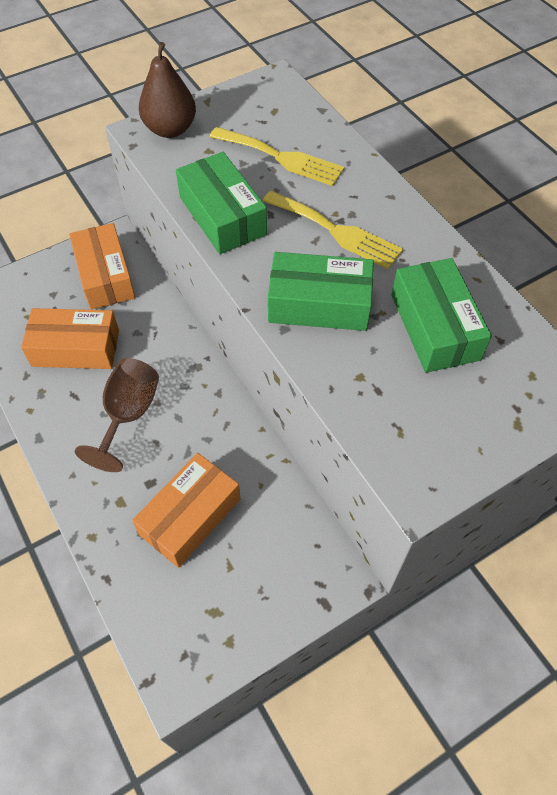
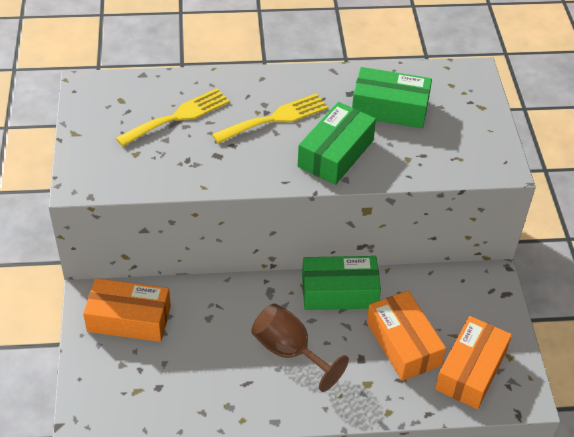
camera: 65 degrees left, 10 degrees down
(76, 348) = (197, 366): orange box -> orange box (471, 370)
(170, 129) = (91, 167): brown pear -> none
(222, 216) = (215, 171): green box -> green box (339, 292)

